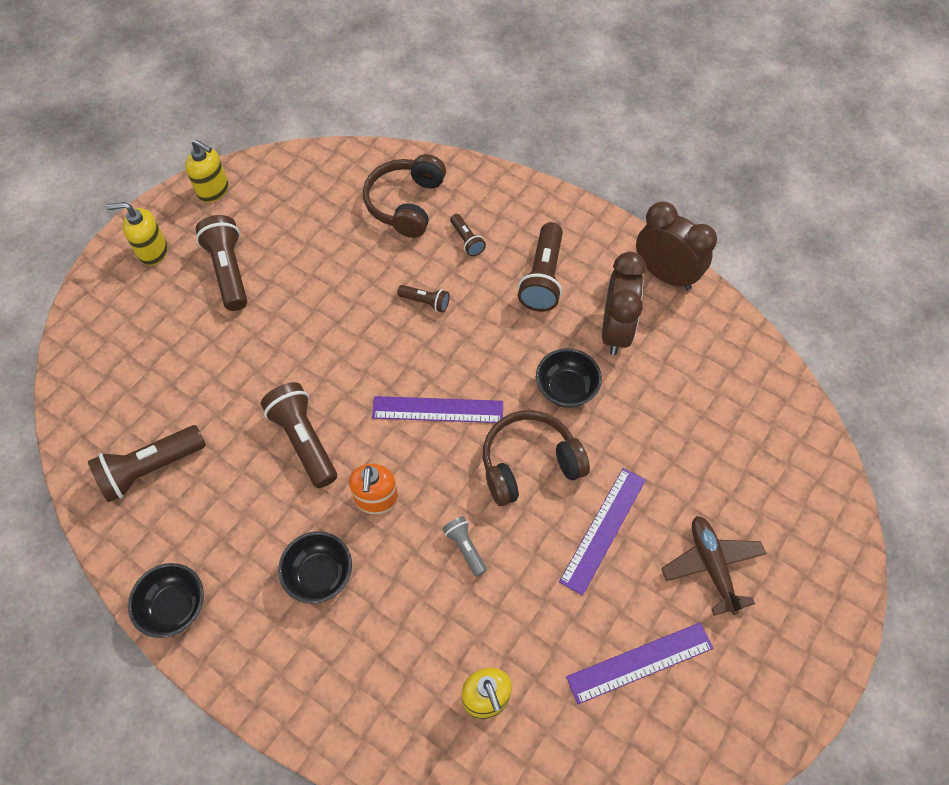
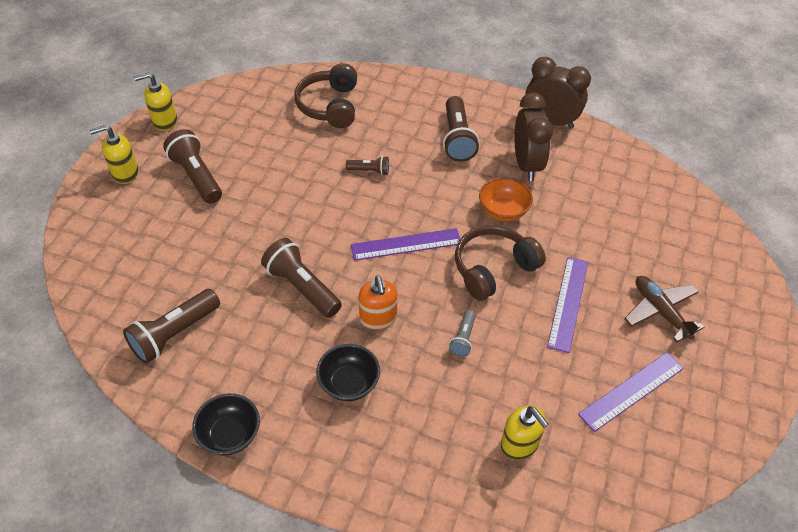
camera: 15 degrees left, 10 degrees down
(213, 190) = (164, 121): yellow soap dispenser -> yellow soap dispenser turned 150 degrees clockwise
(465, 548) = (463, 338): grey flashlight -> grey flashlight turned 120 degrees counterclockwise
(467, 240) = (388, 123): brown flashlight -> none
(566, 389) = (503, 211): black bowl -> orange bowl

